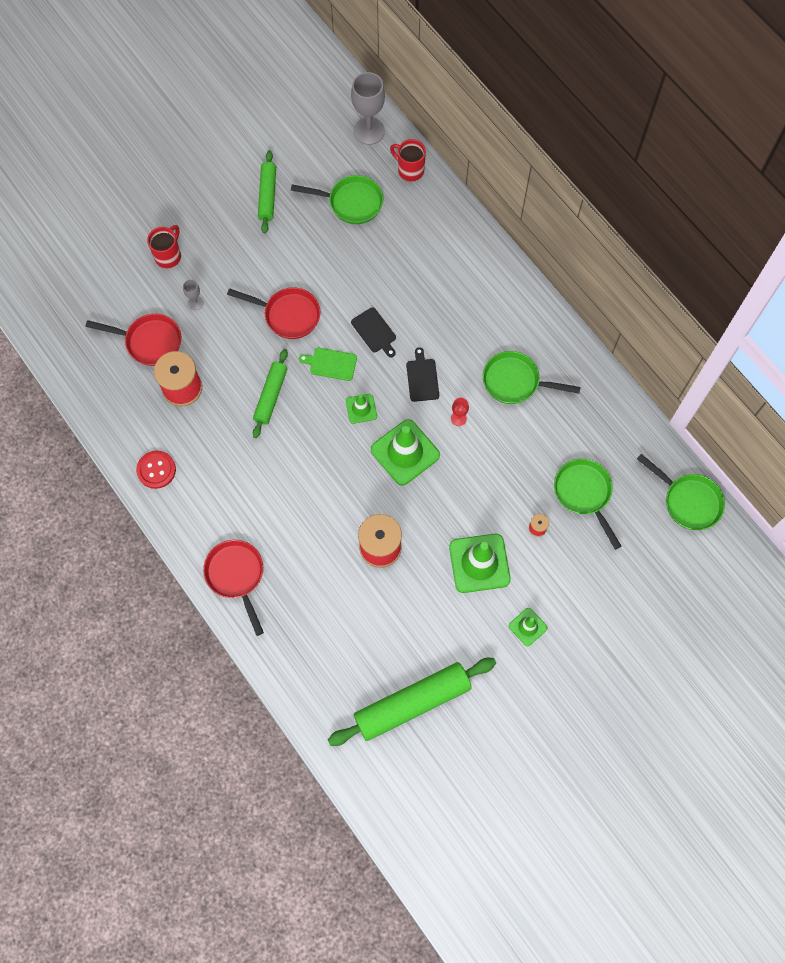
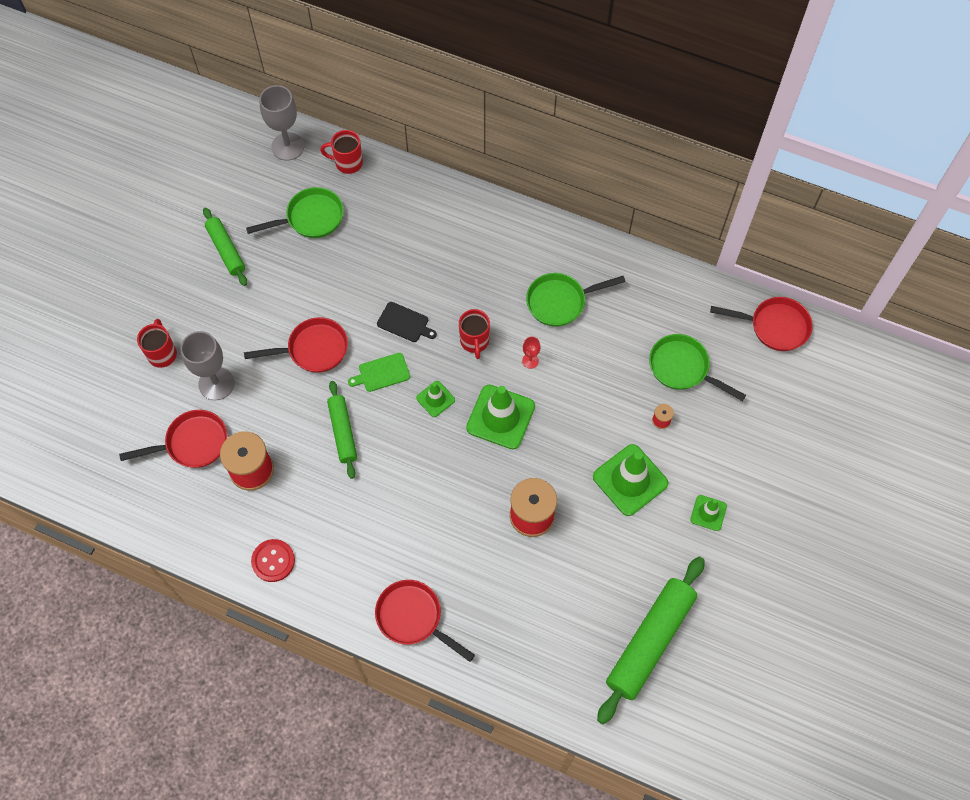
camera: 30 degrees left, 5 degrees down
(196, 303) = (216, 383): grey goblet -> grey goblet, size x2.13
(422, 378) = (474, 342): black cutting board -> red mug
(688, 501) = (774, 326): green pan -> red pan

